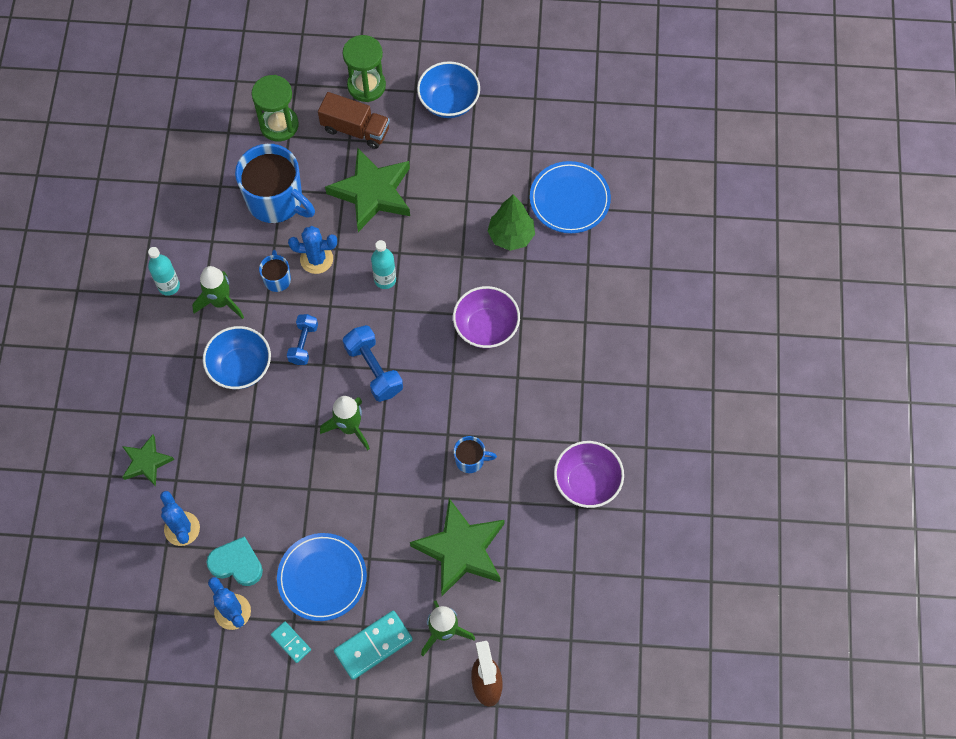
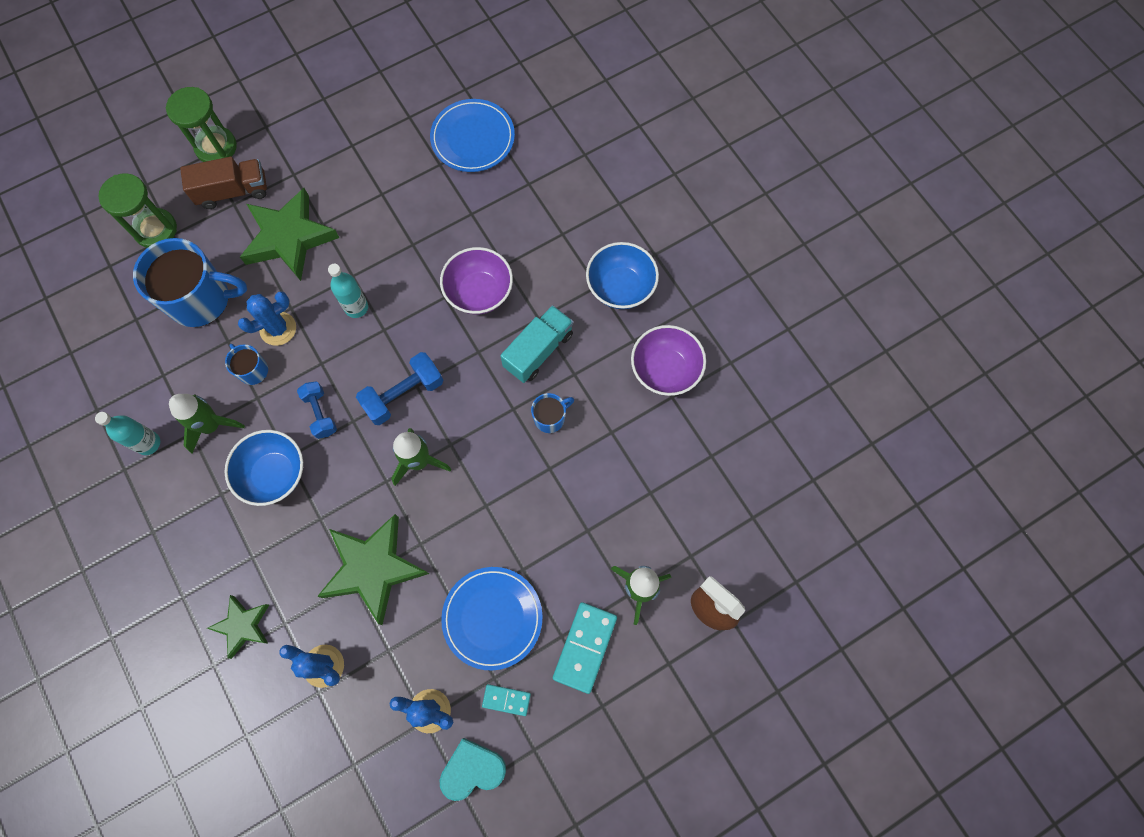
camera: 35 degrees left, 5 degrees up
(237, 564) = (401, 662): turquoise heart -> turquoise heart (472, 769)
(373, 370) = (404, 395): blue dumbbell -> blue dumbbell turned 60 degrees counterclockwise
(449, 102) = (304, 118): blue bowl -> blue bowl (620, 287)
(461, 550) = (600, 504): green star -> green star (373, 568)
(499, 402) = (538, 351): none -> turquoise truck
(511, 236) = (444, 200): green tree -> none

